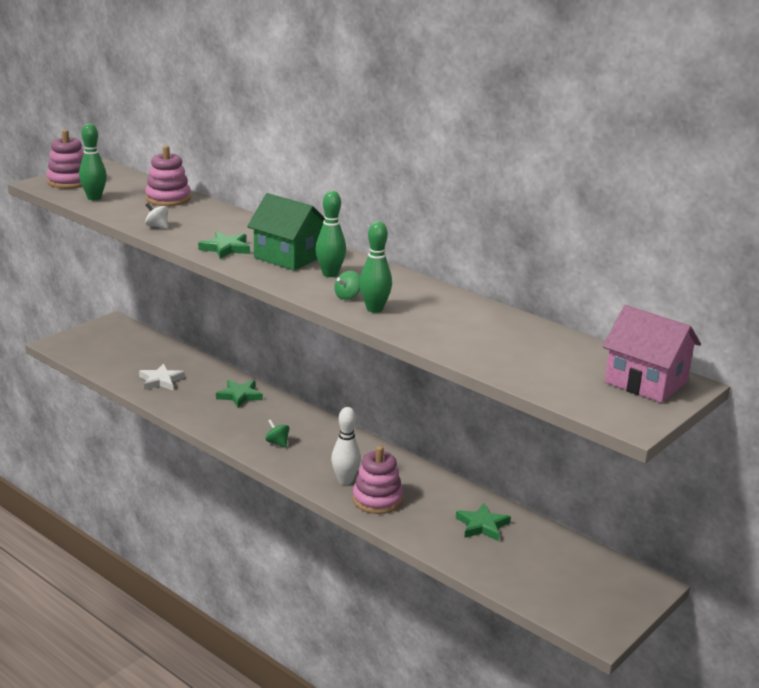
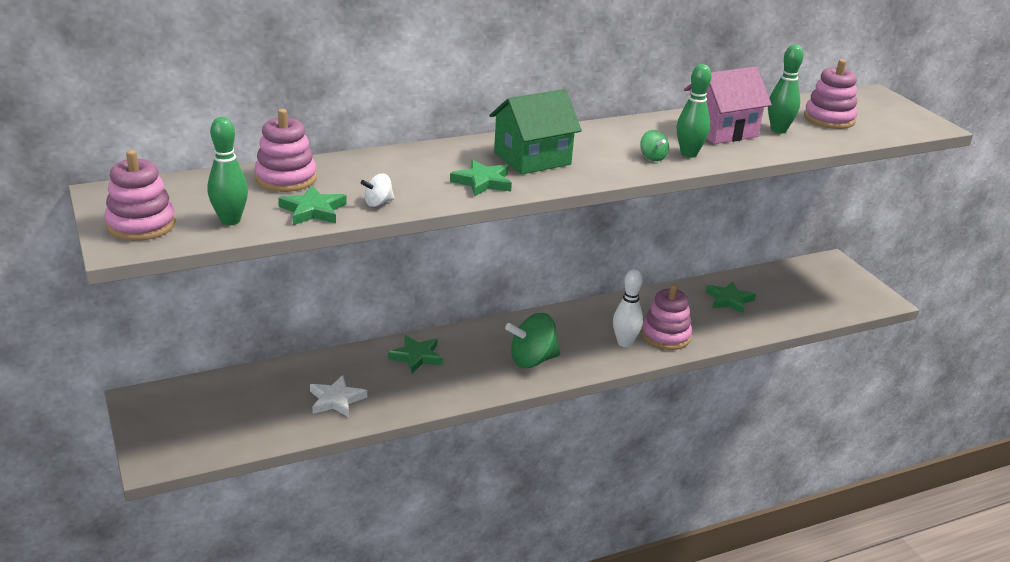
camera: 65 degrees left, 5 degrees up
(128, 213) = (313, 210): none -> green star
(277, 443) = (532, 360): green spinning top -> green spinning top, size x2.00
(330, 274) = (592, 151): green bowling pin -> green bowling pin (778, 130)
(560, 364) = (829, 119): none -> pink stacking toy
(646, 382) = (869, 103): pink house -> pink house (721, 130)

